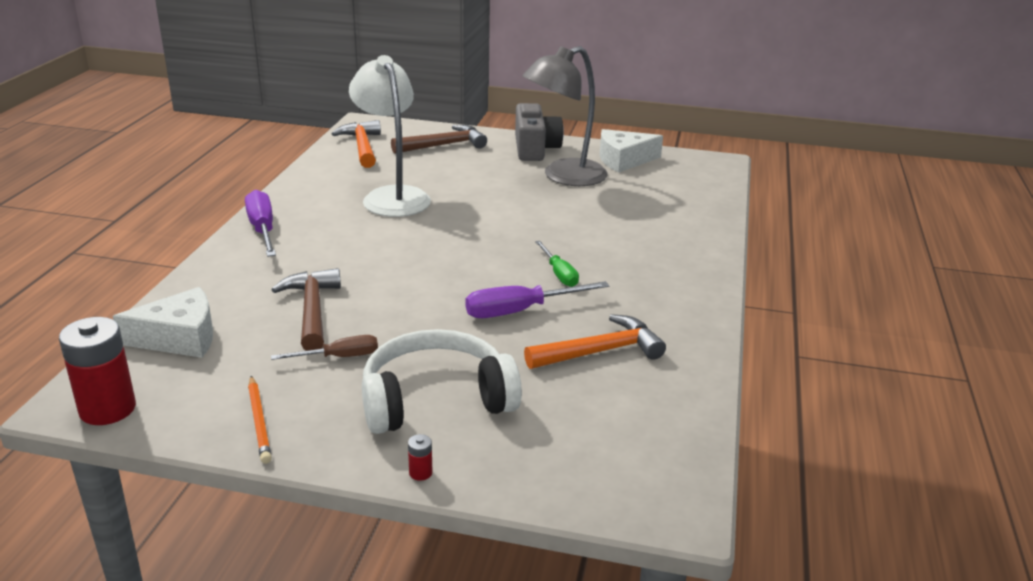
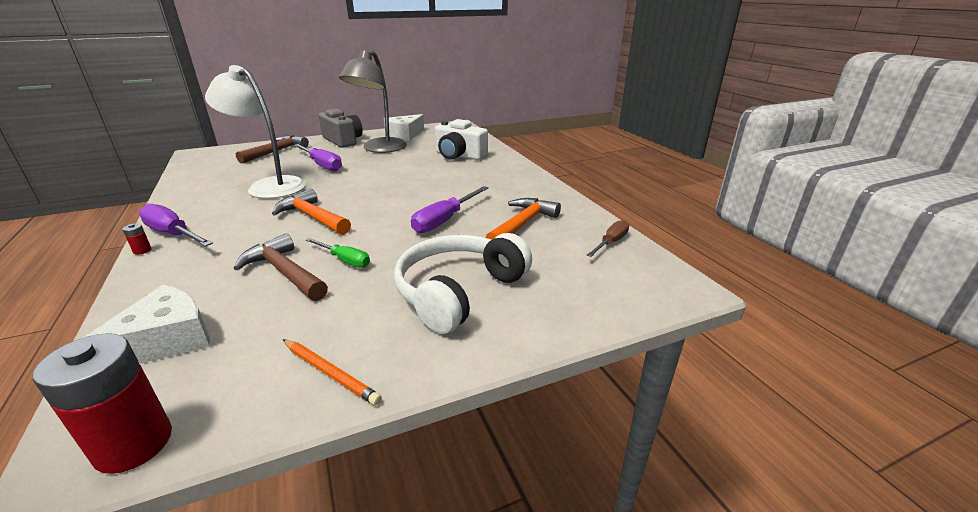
camera: 35 degrees left, 0 degrees up
(339, 357) = (347, 294): brown screwdriver -> brown screwdriver (611, 242)
(362, 146) = (210, 165): orange hammer -> orange hammer (312, 217)
(420, 473) = (512, 344): red battery -> red battery (142, 250)
(472, 183) = (322, 165): none -> purple screwdriver
(559, 274) = (442, 194): green screwdriver -> green screwdriver (345, 260)
(652, 219) = (459, 155): none -> white camera

